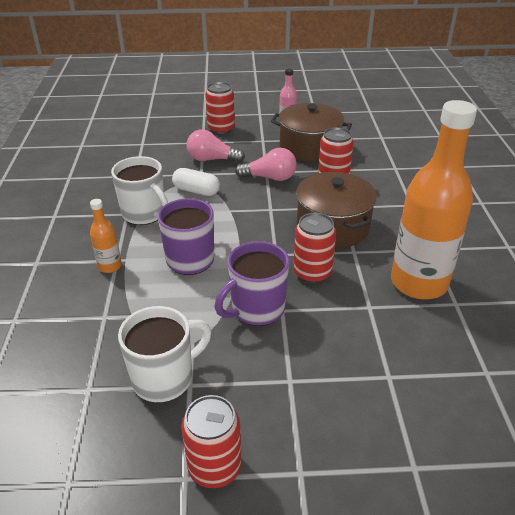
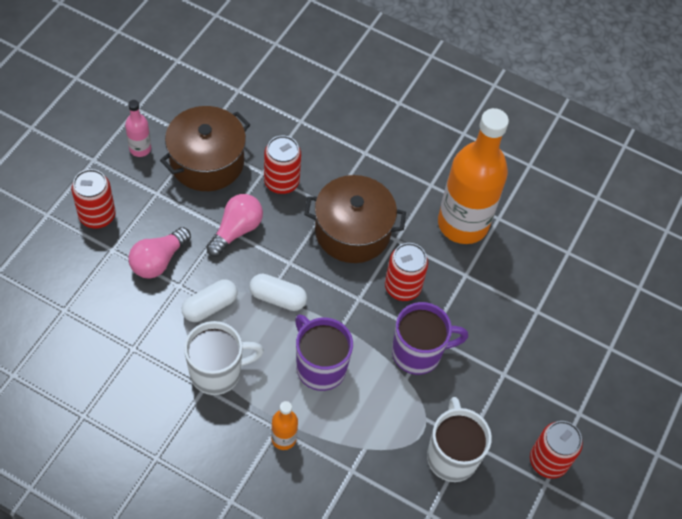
camera: 65 degrees left, 20 degrees up
(233, 215) = (278, 298): none -> white capsule
(256, 309) = (418, 353): purple mug -> purple mug turned 90 degrees counterclockwise

